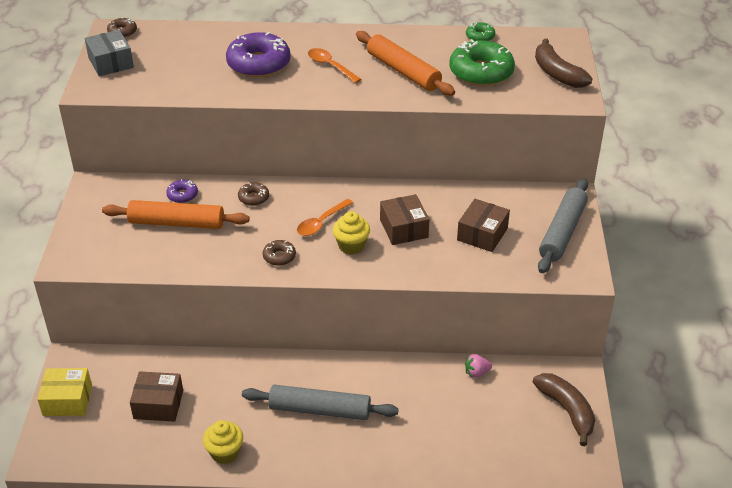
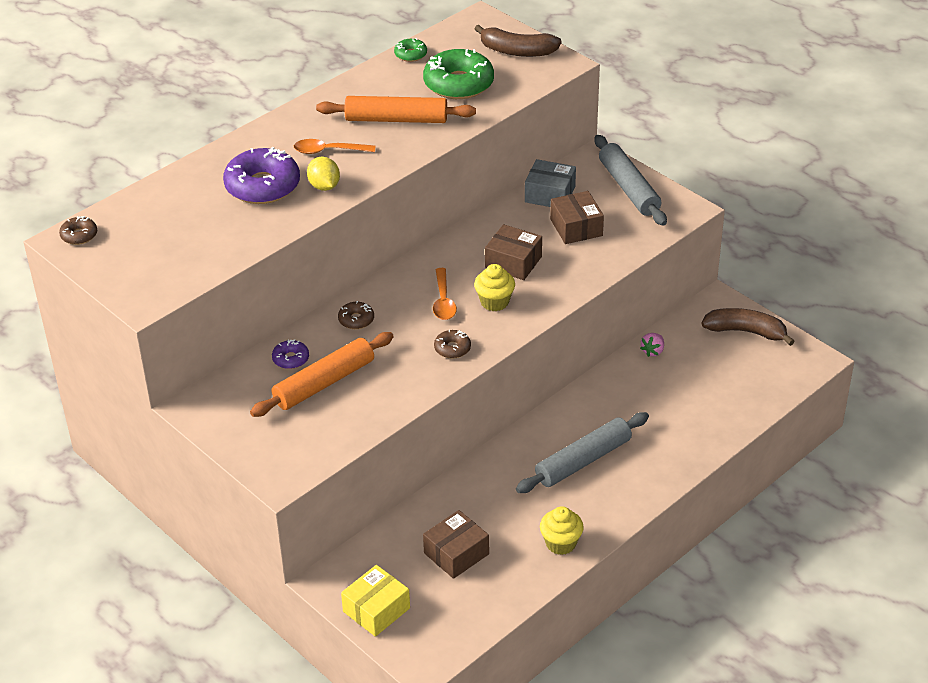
camera: 45 degrees left, 0 degrees up
(111, 62) = (120, 268): grey box -> grey box (550, 194)
(292, 85) = (324, 186): none -> yellow lemon

